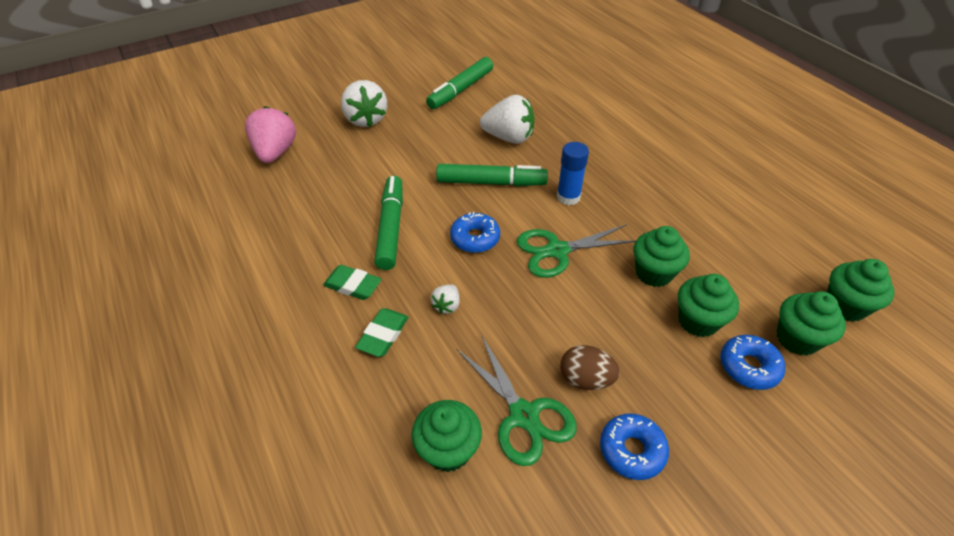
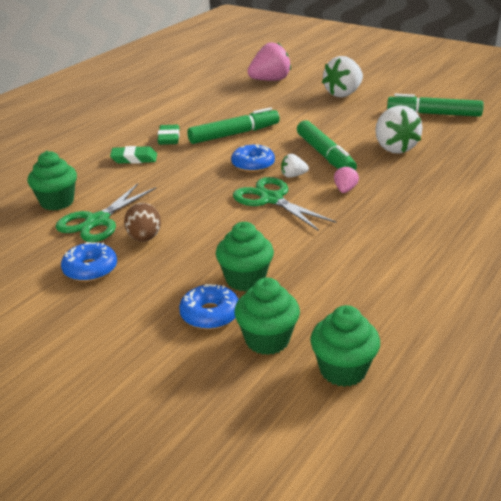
camera: 65 degrees right, 15 degrees down
(447, 305) = (176, 172): white strawberry -> white strawberry (293, 176)
(568, 197) = (345, 190): blue glue stick -> pink strawberry
(654, 273) = (286, 248): green cupcake -> none

